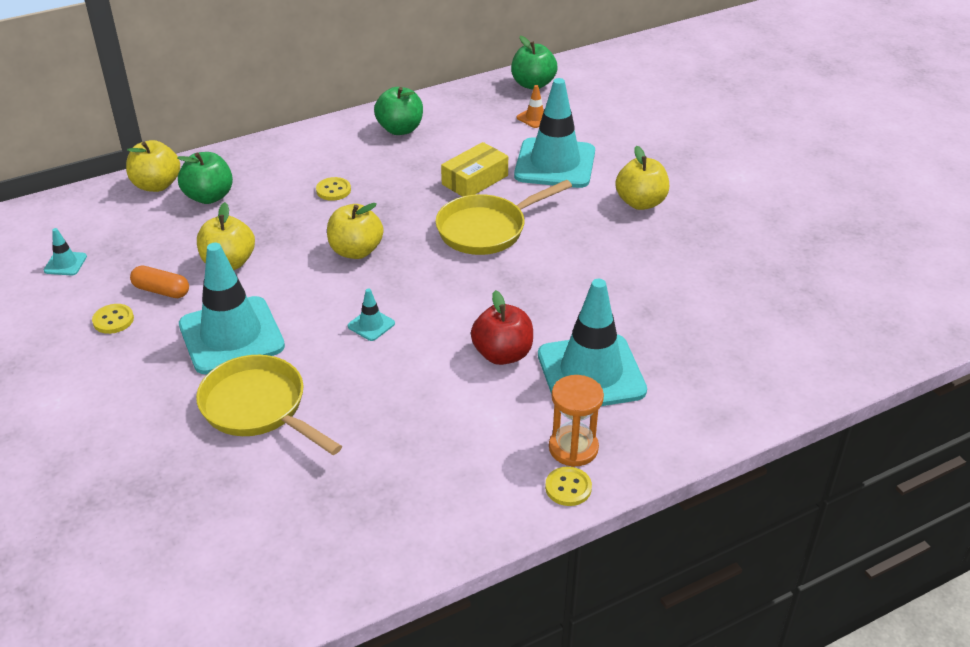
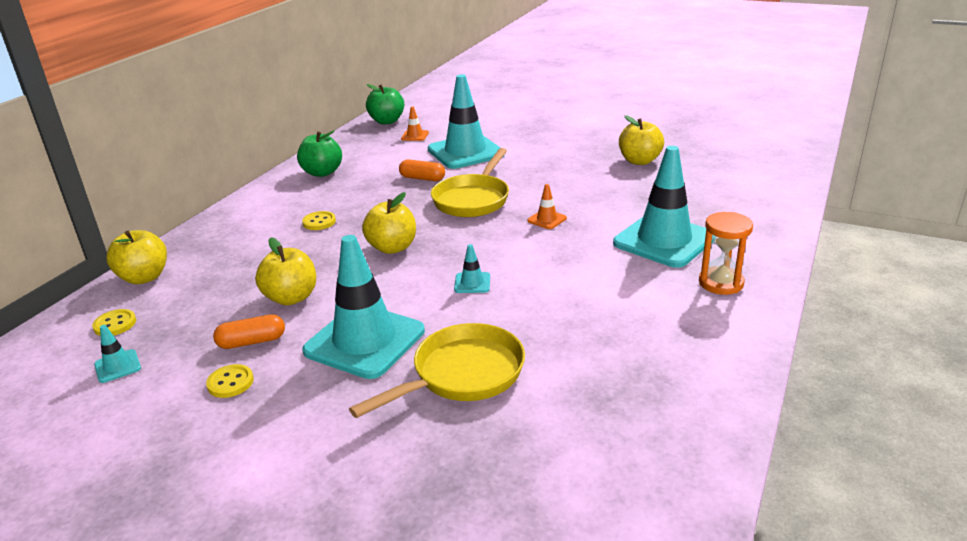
camera: 35 degrees left, 10 degrees down
(209, 197) = (209, 266): green apple -> none
(259, 408) = (462, 375): yellow pan -> yellow pan turned 135 degrees clockwise
(475, 180) = (422, 178): yellow box -> orange capsule
(502, 354) = (593, 257): red apple -> none
(520, 289) = (547, 219): none -> orange traffic cone
(568, 488) = (754, 305): yellow button -> yellow button (115, 324)
(640, 202) = (552, 150): yellow apple -> yellow apple (639, 161)

